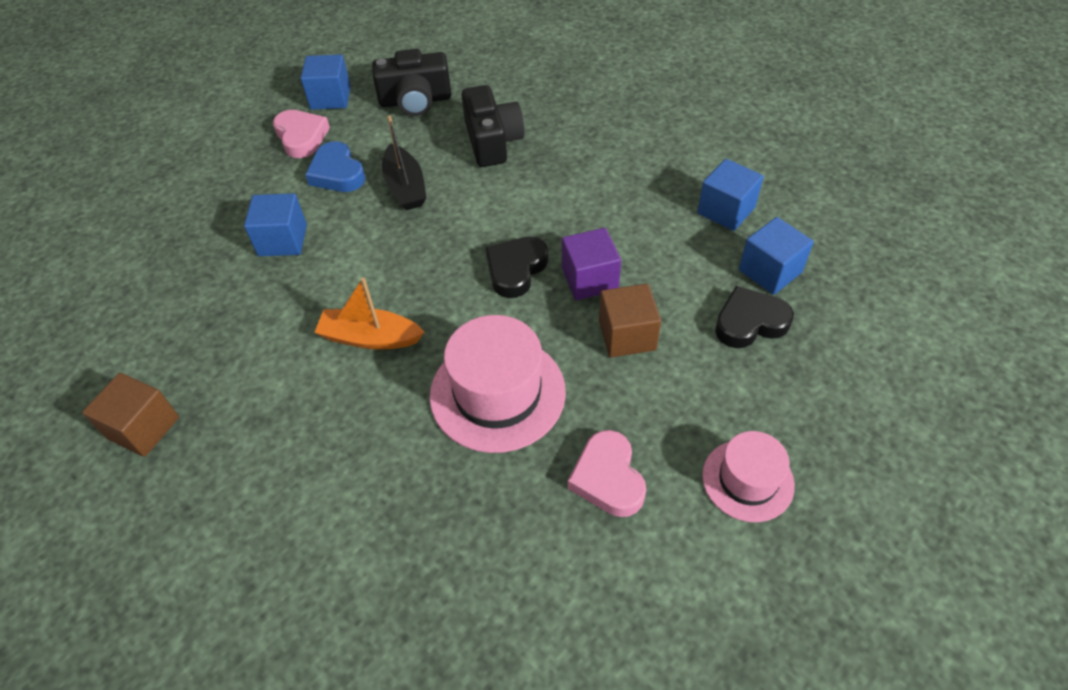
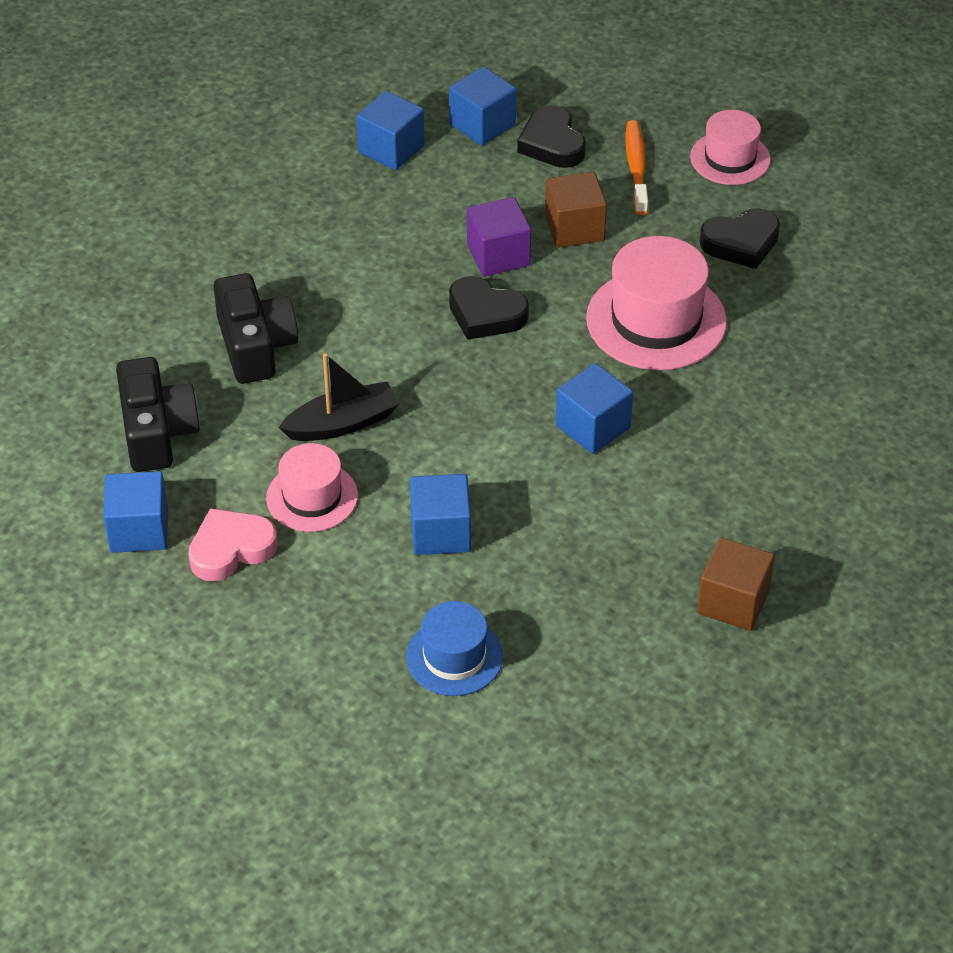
camera: 95 degrees left, 5 degrees down
(164, 247) = (454, 657): none -> blue hat
(337, 173) = (312, 497): blue heart -> pink hat
(370, 338) = (593, 427): orange boat -> blue cube
(492, 141) = (255, 346): black camera -> black camera turned 90 degrees clockwise
(608, 478) = (741, 243): pink heart -> black heart
(722, 390) = (636, 167): none -> orange toothbrush

